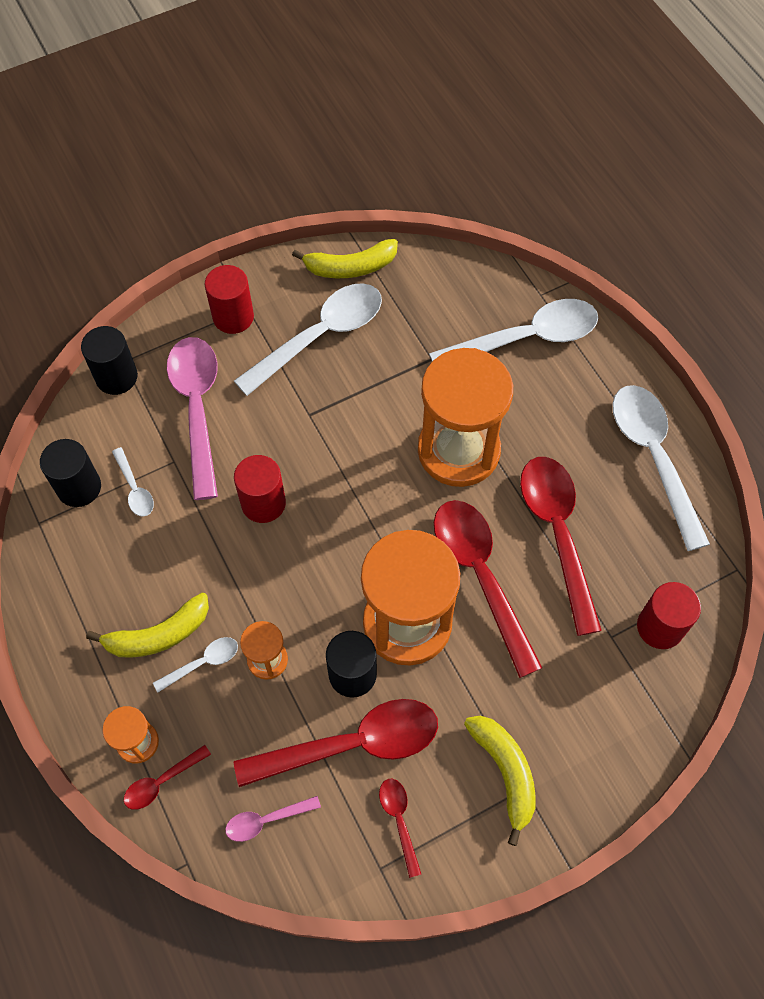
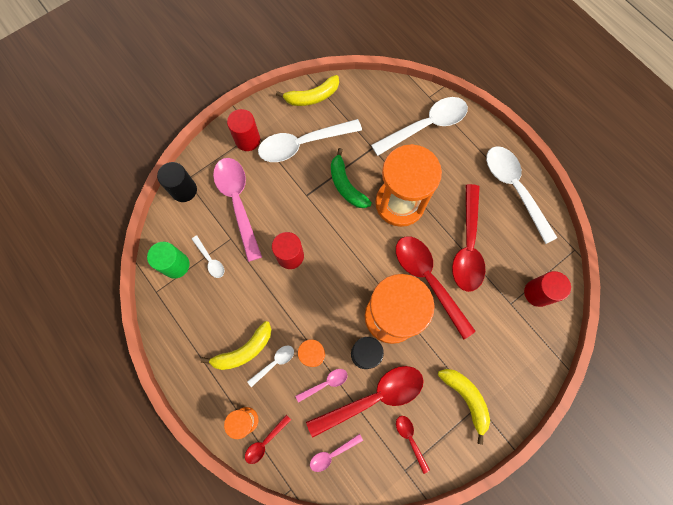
camera: 10 degrees left, 10 degrees up
(79, 487) = (176, 265): black cylinder -> green cylinder
(278, 708) = (325, 383): none -> pink spoon
(320, 336) = (303, 144): white spoon -> white spoon turned 150 degrees counterclockwise
(377, 409) = (346, 185): none -> green banana
(557, 534) = (467, 246): red spoon -> red spoon turned 150 degrees counterclockwise

